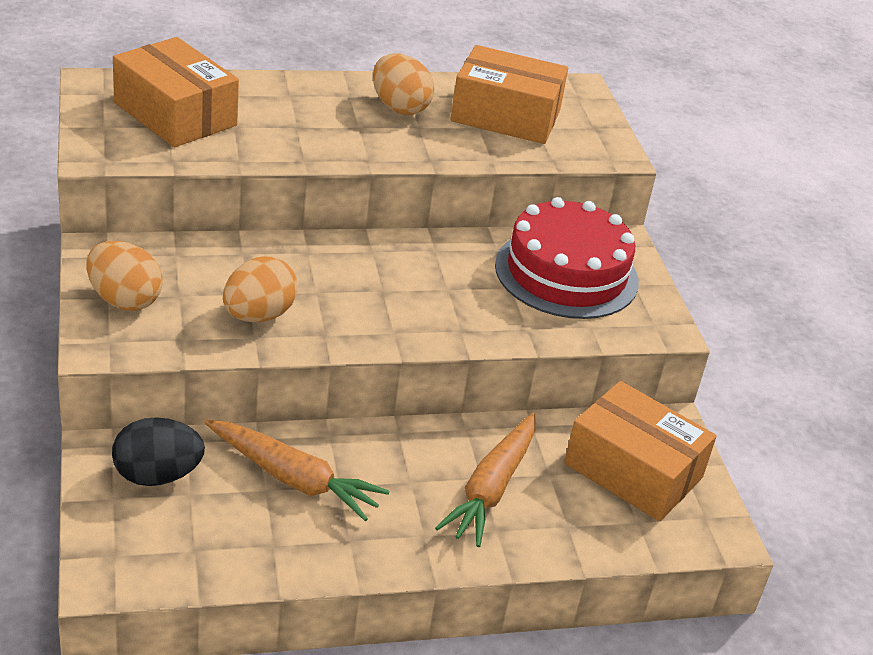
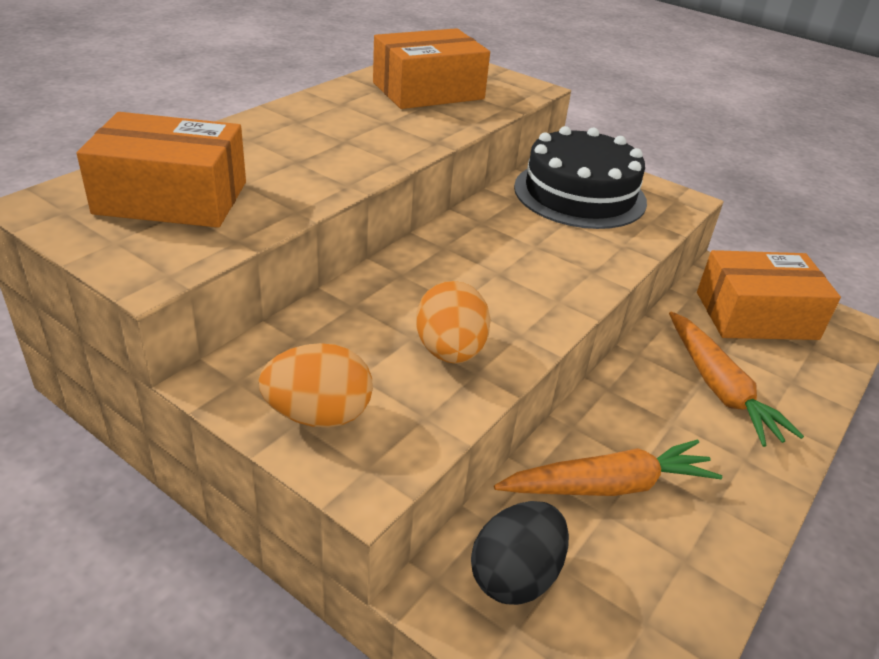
camera: 40 degrees left, 0 degrees up
(399, 107) = (349, 114): orange egg -> none
(566, 273) = (579, 194): red cake -> black cake

